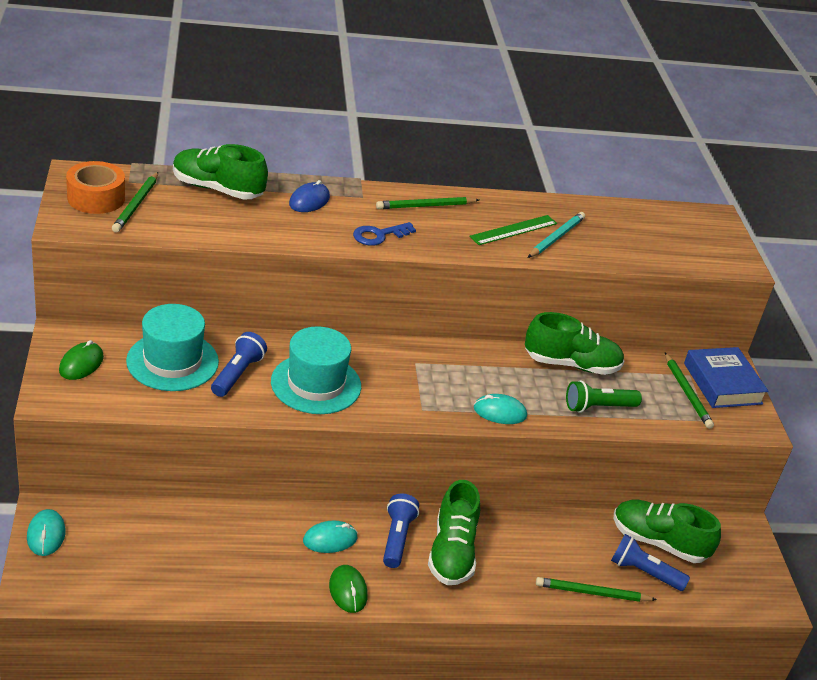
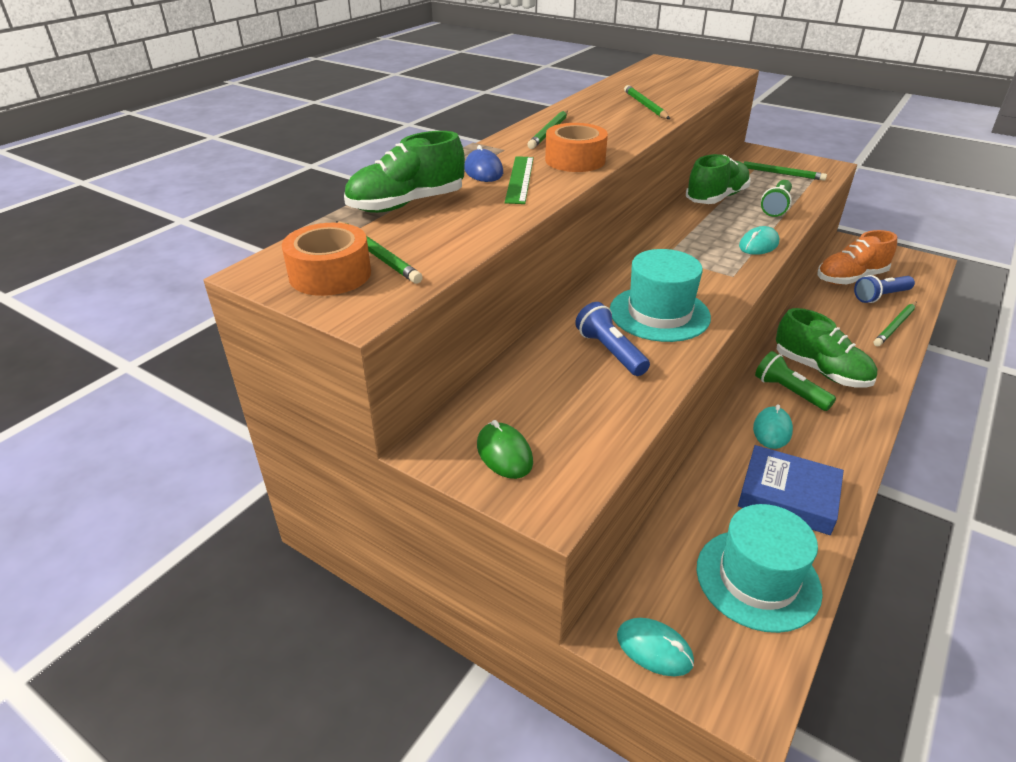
camera: 45 degrees left, 0 degrees up
(172, 361) = (555, 385): turquoise hat -> turquoise hat (757, 579)
(348, 591) = (846, 447): green mouse -> none
(379, 235) = (575, 160): blue key -> orange tape
(397, 538) = (789, 392): blue flashlight -> green flashlight
(514, 230) = (620, 115): green ruler -> green ruler (520, 179)
(556, 238) = (645, 106): turquoise pencil -> green pencil
(658, 542) = (850, 278): green shoe -> orange shoe
(722, 383) = (775, 159): blue book -> blue book (788, 496)

